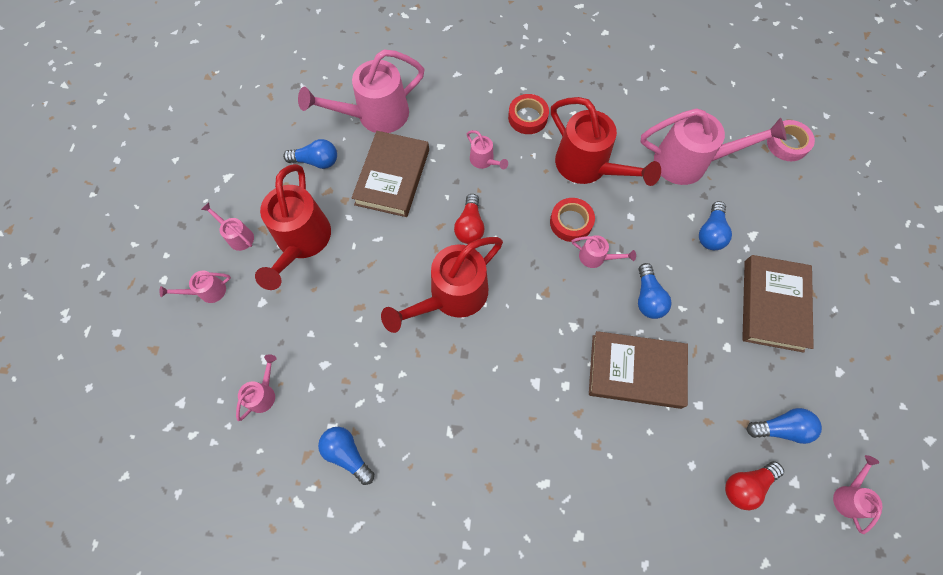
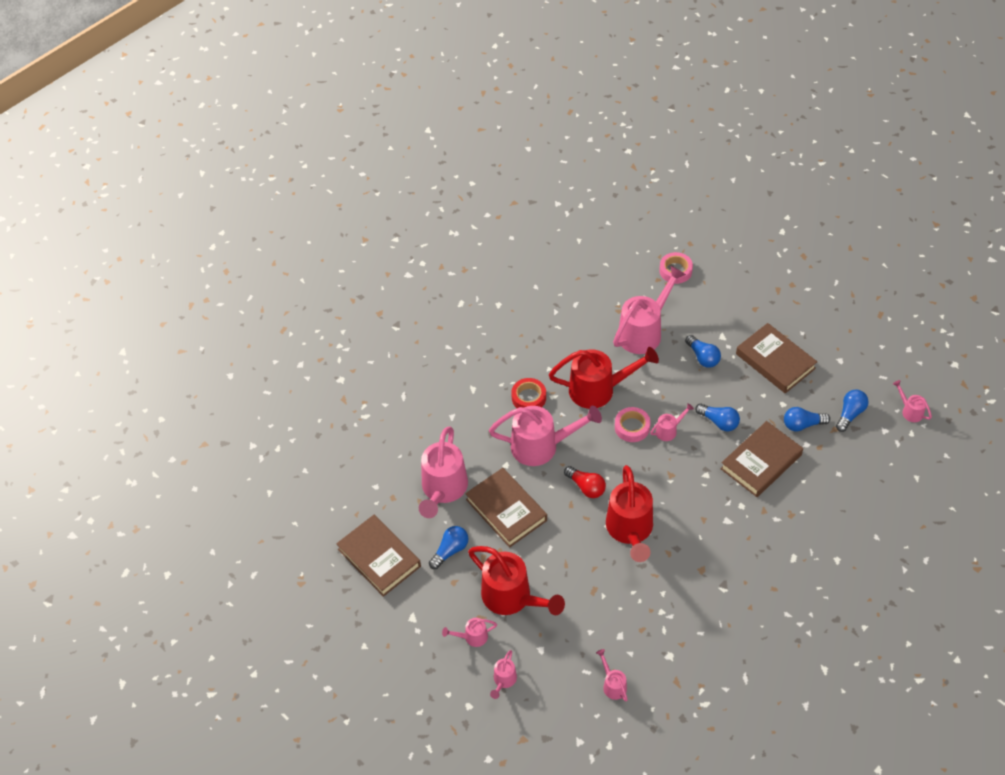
camera: 50 degrees left, 15 degrees down
(270, 114) = (379, 558): none -> brown book
(347, 454) = (694, 656): blue light bulb -> blue light bulb (802, 424)
(484, 161) = (541, 446): pink watering can -> pink watering can, size x2.18
(571, 222) = (632, 427): red tape -> pink tape
(746, 485) = (868, 455): red light bulb -> none

